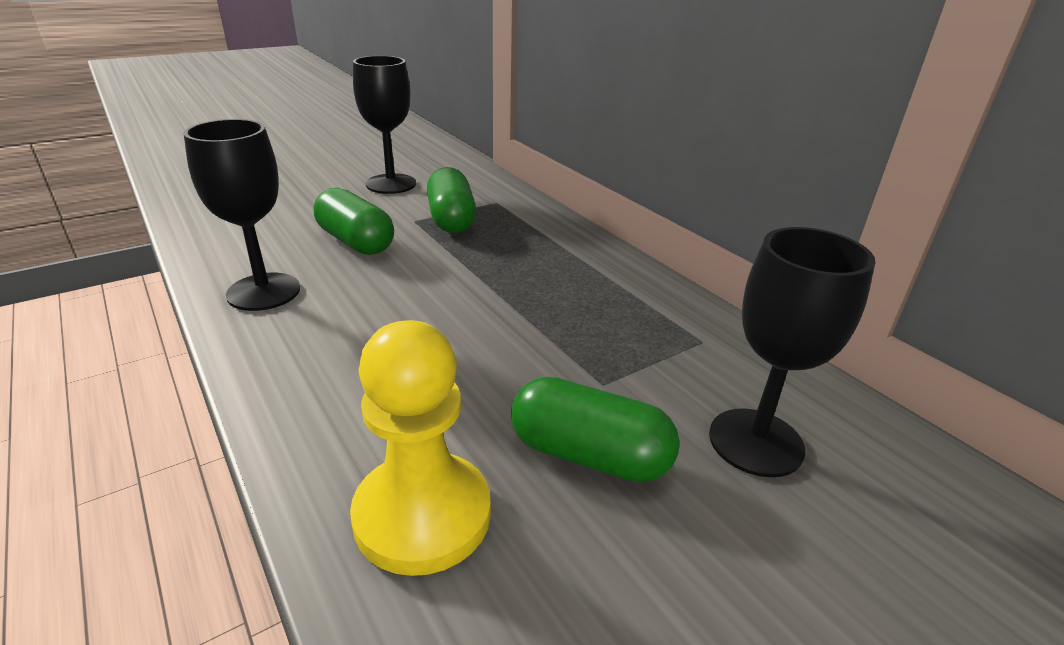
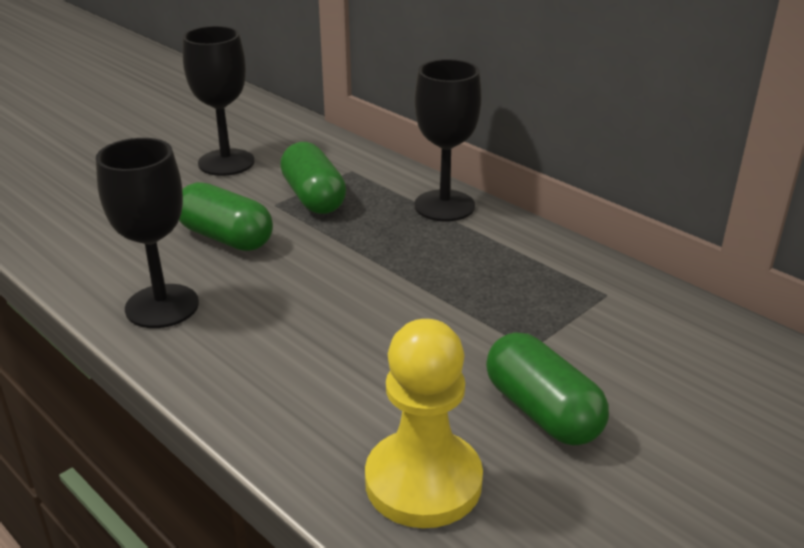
camera: 10 degrees left, 0 degrees up
(589, 455) = (542, 411): green capsule -> green capsule turned 45 degrees clockwise
(756, 442) = (676, 378): black goblet -> black goblet (444, 206)

